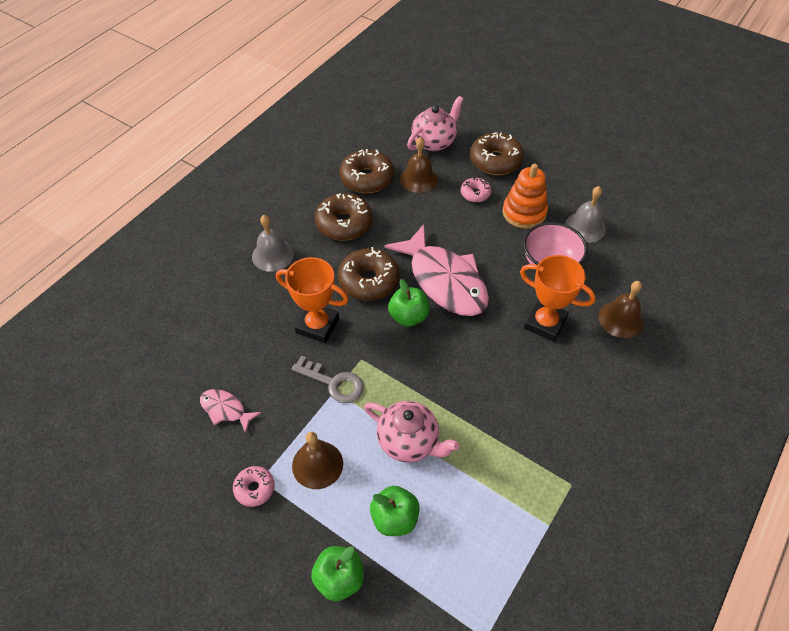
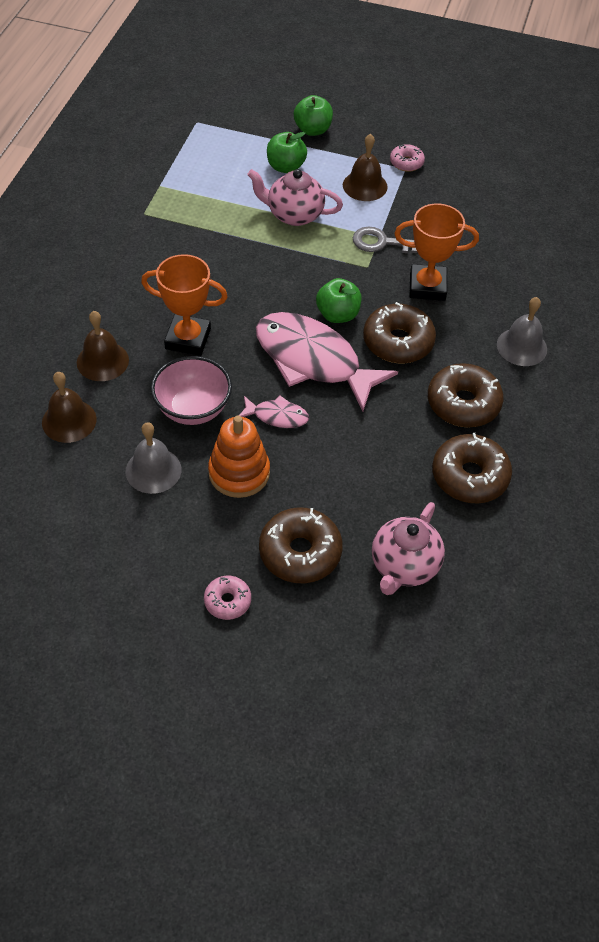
camera: 160 degrees right, 0 degrees up
(225, 409) = (467, 205): pink fish -> pink fish (277, 416)
(418, 179) = (399, 493): brown bell -> brown bell (69, 421)
(475, 194) = (313, 487): pink donut -> pink donut (227, 601)

